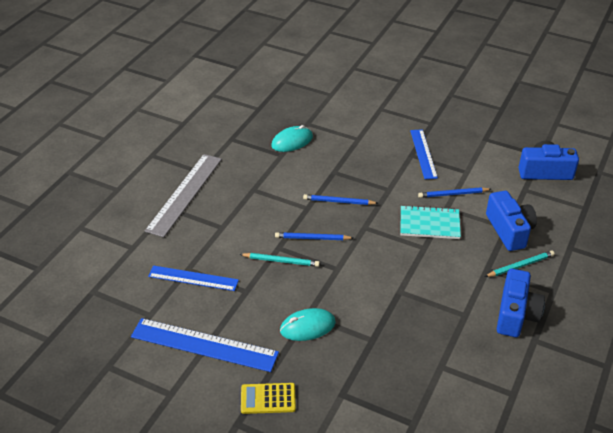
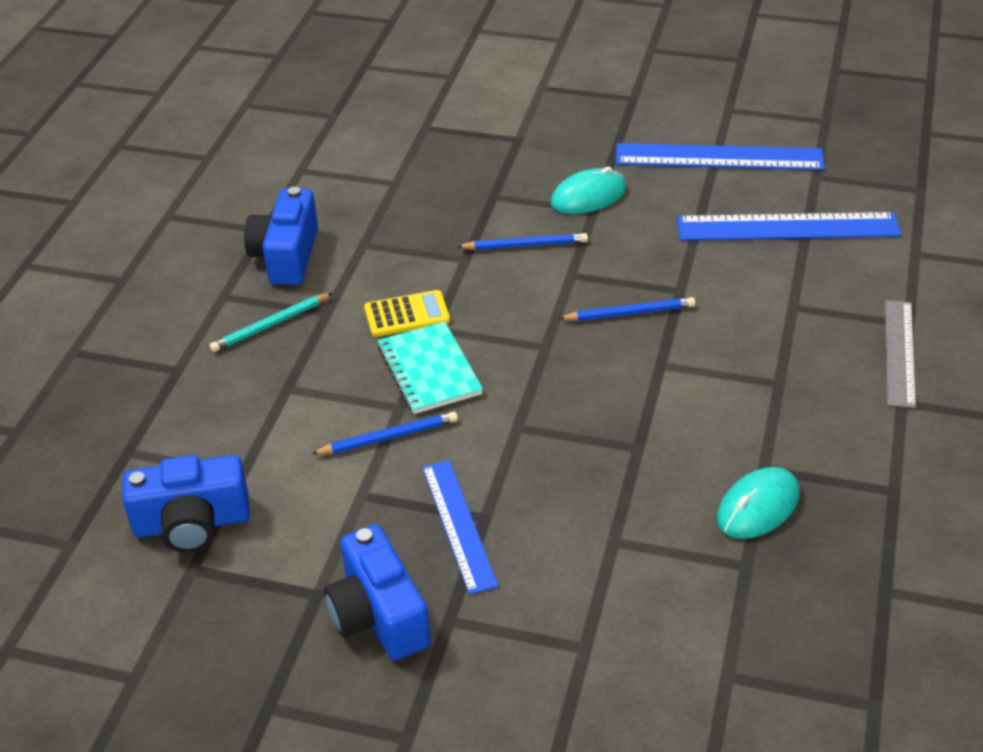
camera: 170 degrees right, 0 degrees up
(185, 194) = (899, 352): grey ruler -> grey ruler, size x0.65
(193, 278) = (787, 227): blue ruler -> blue ruler, size x1.54
(268, 399) = (607, 122): yellow calculator -> yellow calculator (407, 314)
(281, 261) = (666, 271): turquoise pencil -> none
(339, 201) = (606, 385): blue pencil -> blue pencil (525, 245)
(429, 224) = (429, 370): turquoise notebook -> turquoise notebook turned 75 degrees clockwise
(509, 230) = (283, 382): blue camera -> blue camera (378, 615)

